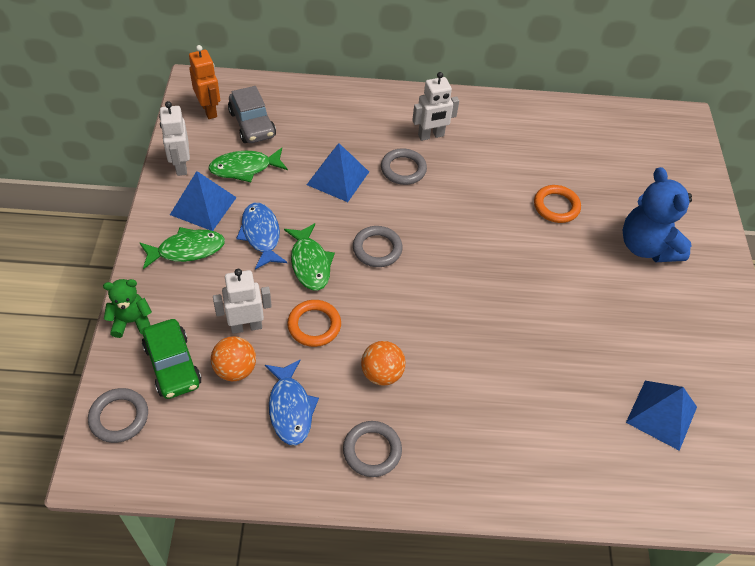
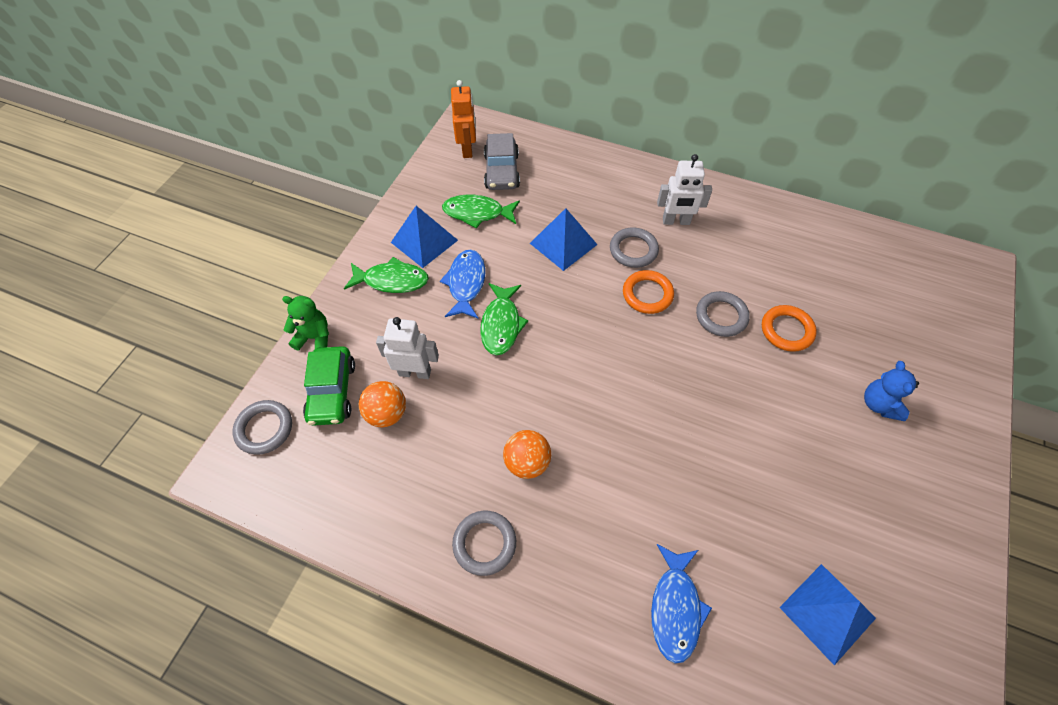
camera: 25 degrees right, 5 degrees up
(180, 166) = (420, 197): white robot -> none
(290, 408) = (422, 470): blue fish -> blue fish (675, 608)
(314, 325) = (480, 390): orange ring -> orange ring (647, 294)
(377, 249) = (574, 327): grey ring -> grey ring (721, 316)
(646, 246) = (879, 404): blue teddy bear -> blue teddy bear, size x0.56

